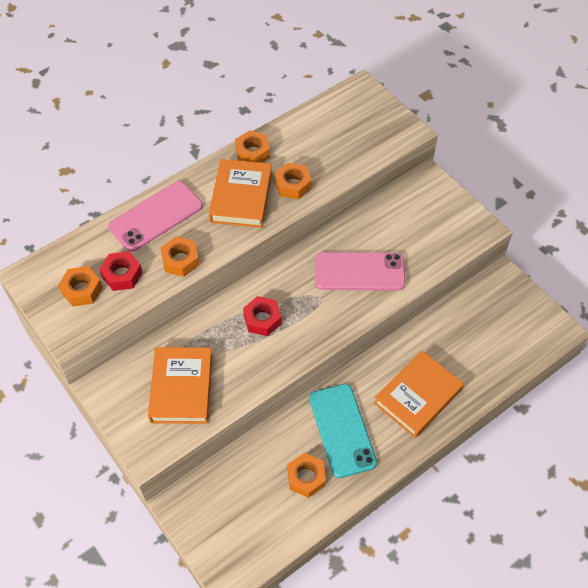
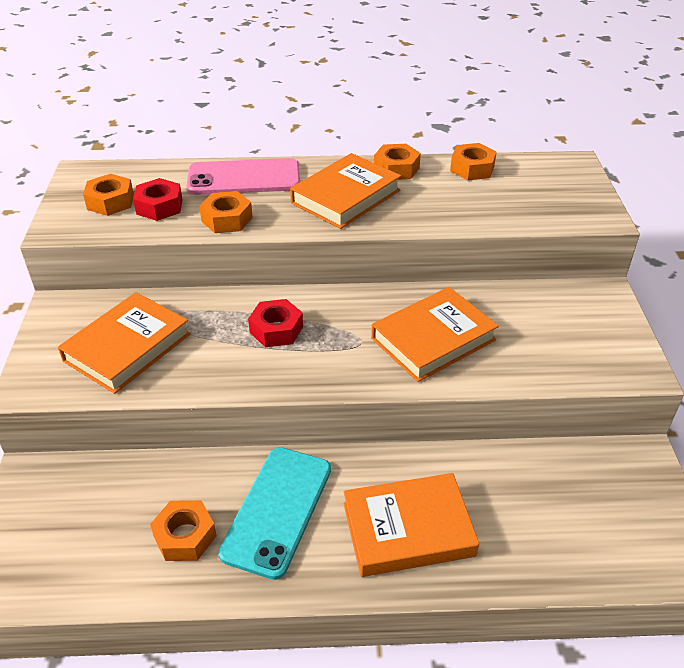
camera: 35 degrees right, 15 degrees down
(293, 185) = (413, 209): orange nut -> orange nut (472, 168)
(359, 272) = (433, 339): pink phone -> orange book

